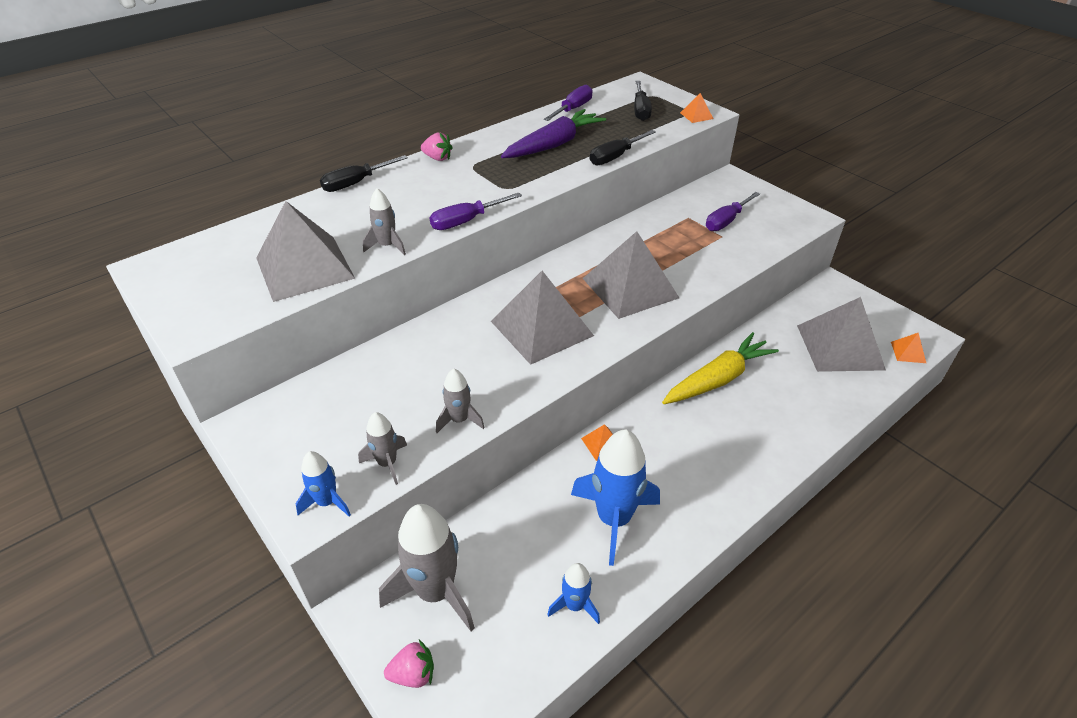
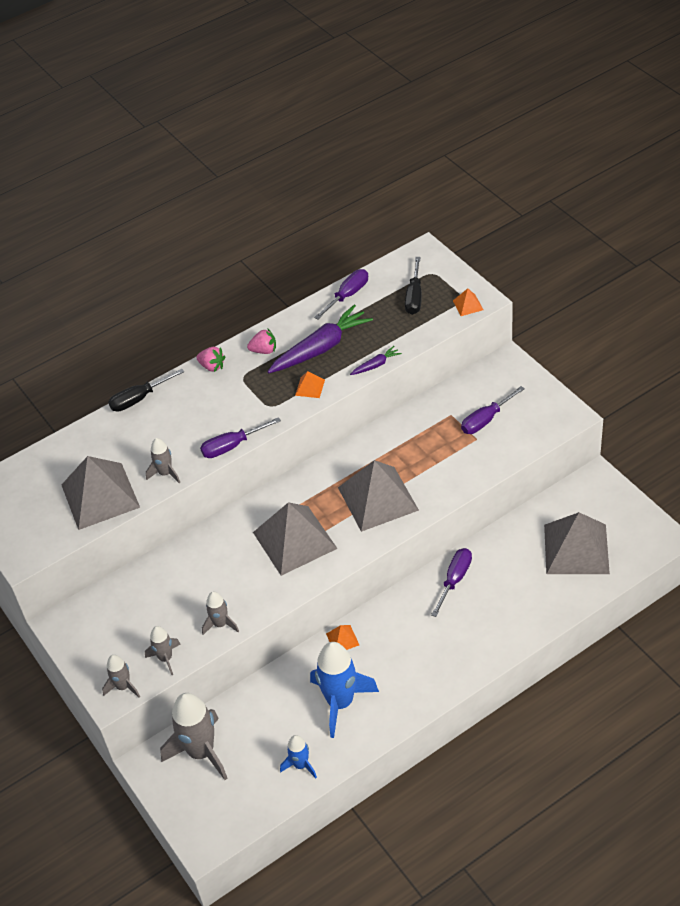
camera: 10 degrees right, 5 degrees up
(327, 502) = (123, 686): blue rocket -> grey rocket
(413, 674) = (183, 806): pink strawberry -> pink strawberry (264, 350)
(615, 157) = (376, 365): black screwdriver -> purple carrot
(717, 379) = (454, 580): yellow carrot -> purple screwdriver
(908, 352) = (637, 555): orange pyramid -> orange pyramid (310, 387)

